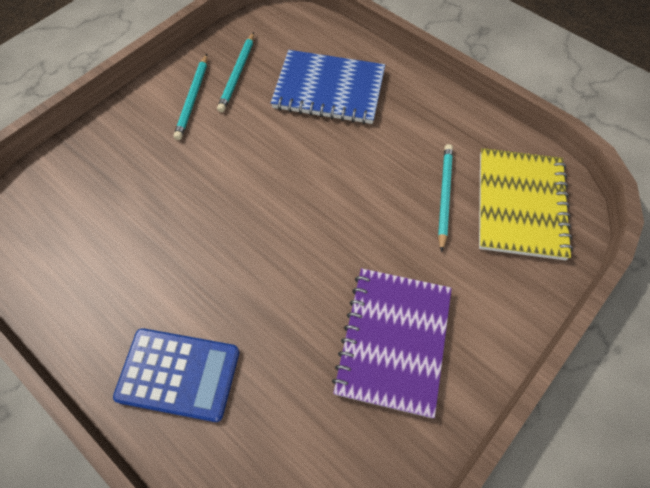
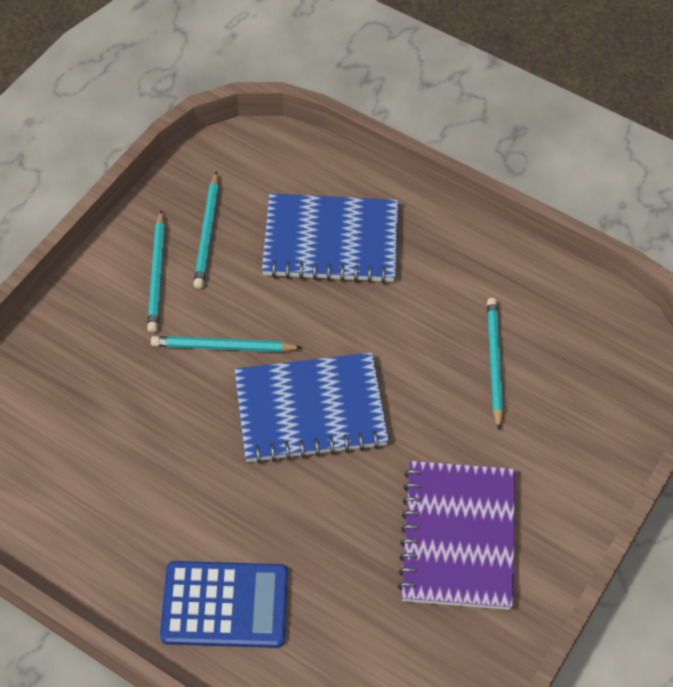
camera: 10 degrees left, 5 degrees down
(229, 157) = (223, 347): none -> turquoise pencil
(287, 215) = (310, 410): none -> blue notebook
(520, 205) = (584, 362): yellow notebook -> none

